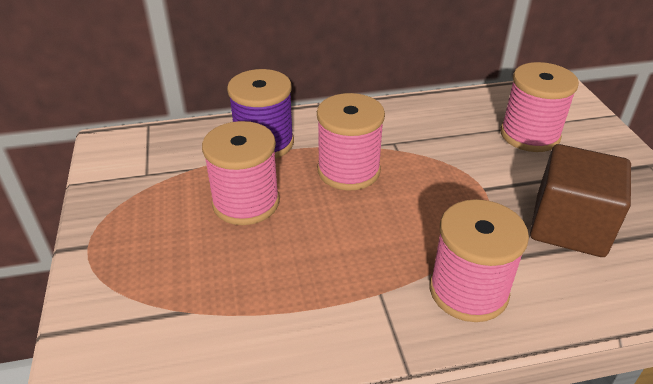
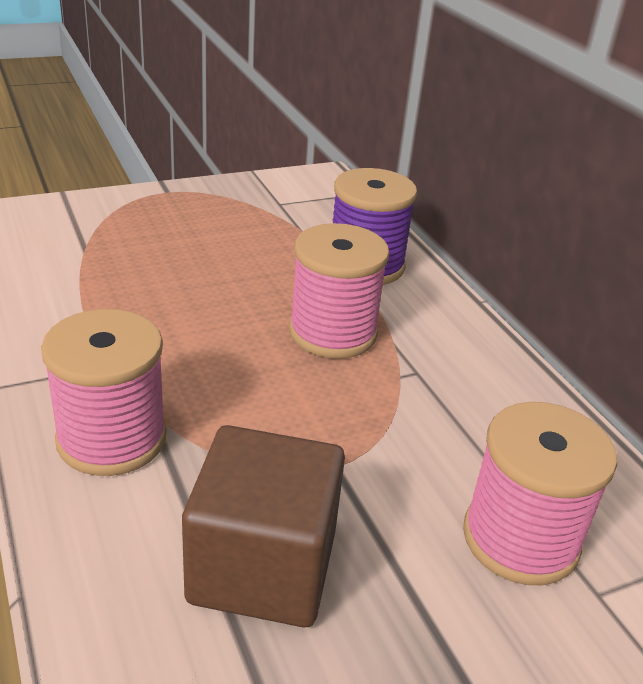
camera: 75 degrees right, 5 degrees down
(246, 202) = (248, 264): pink spool -> none

